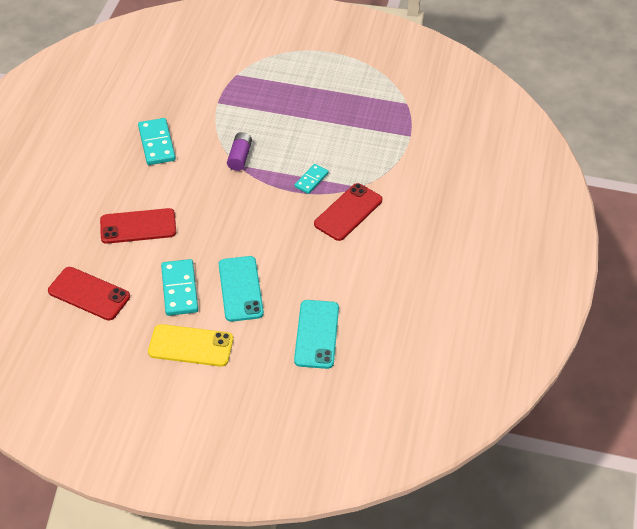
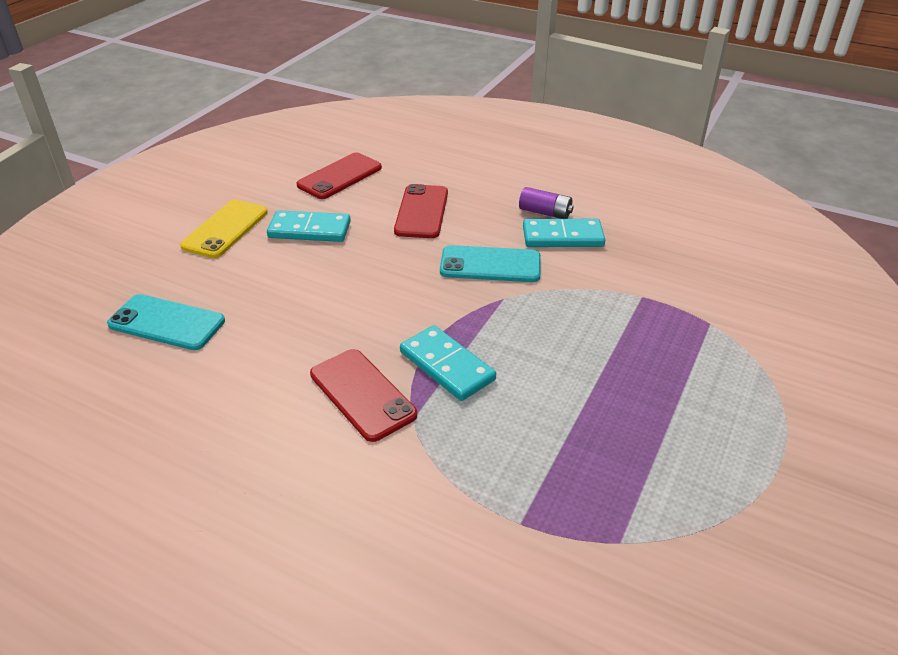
camera: 105 degrees right, 10 degrees down
(240, 157) = (518, 302): purple battery -> purple battery (545, 213)
(241, 289) = (281, 272): turquoise phone -> turquoise phone (490, 265)
(311, 180) = (447, 366): turquoise domino -> turquoise domino, size x1.65

